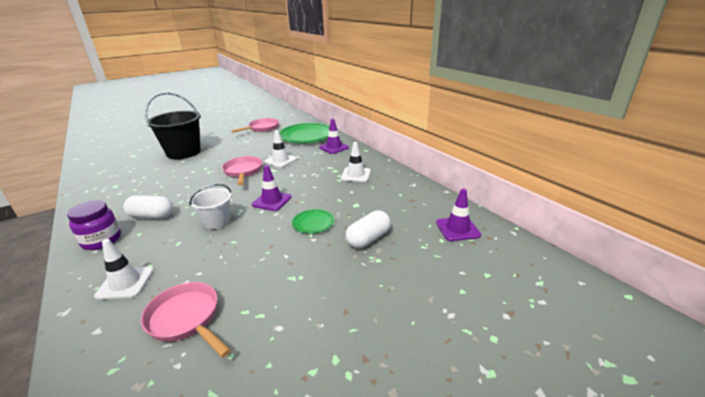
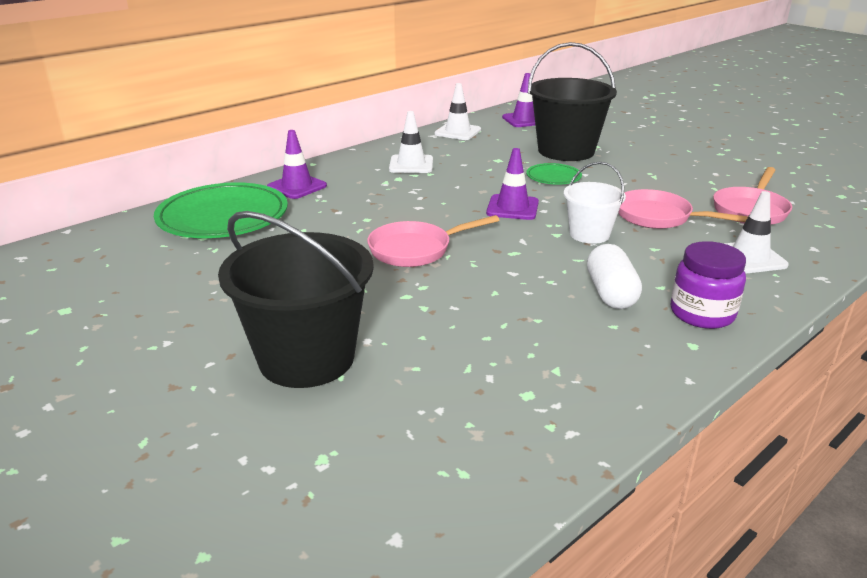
camera: 100 degrees left, 0 degrees up
(262, 128) = (137, 279): pink pan -> pink pan (658, 217)
(280, 160) = (359, 224): white traffic cone -> white traffic cone (457, 132)
(368, 239) = (566, 151): white capsule -> black bucket

